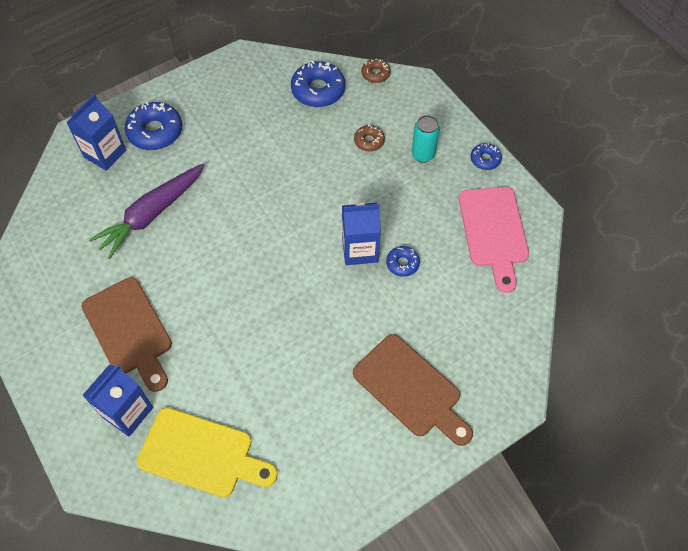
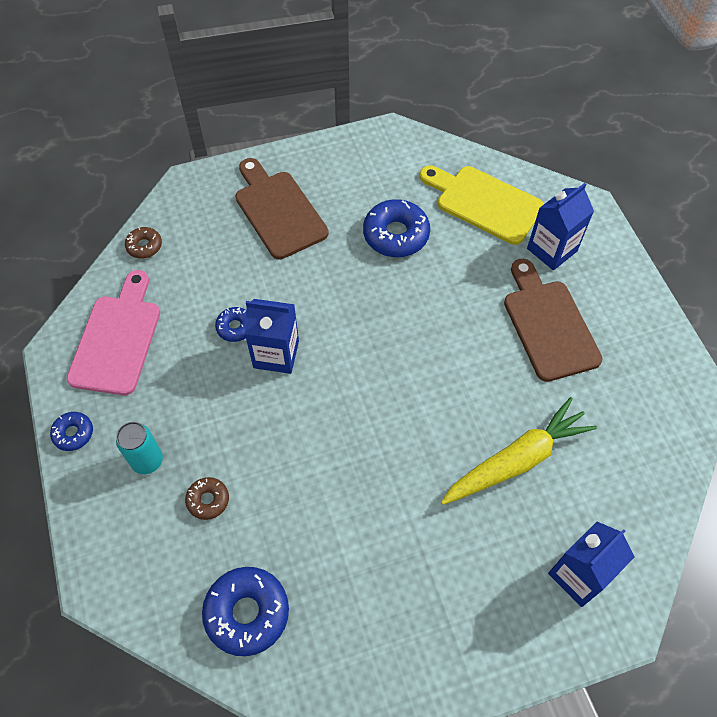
camera: 165 degrees left, 0 degrees up
(152, 214) = (516, 460): purple carrot -> yellow carrot
(155, 132) = (504, 597): blue donut -> blue donut (396, 235)
(375, 74) = (150, 622): brown donut -> brown donut (144, 246)

